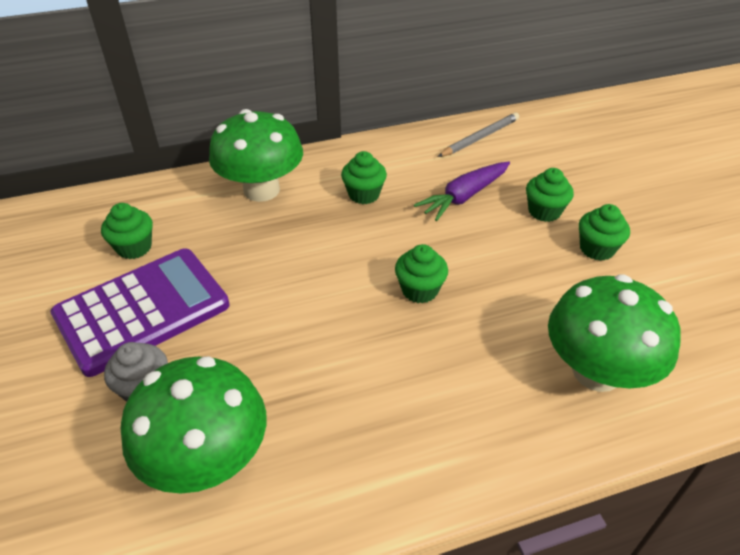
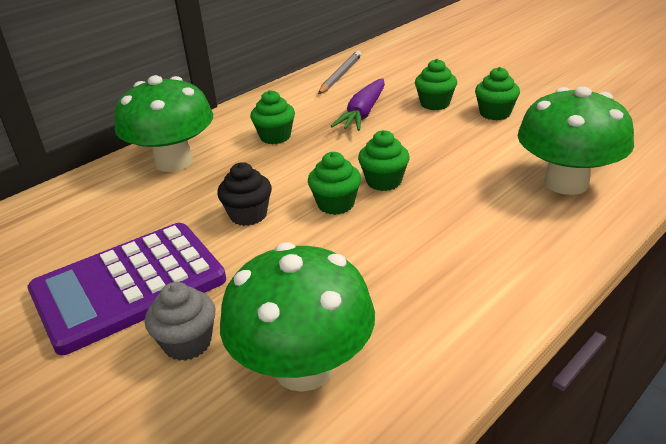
camera: 25 degrees left, 10 degrees down
(134, 247) = (74, 243): green cupcake -> green cupcake (336, 204)
(142, 310) = (129, 286): purple calculator -> purple calculator turned 150 degrees counterclockwise
(278, 277) = (248, 215): none -> black cupcake

